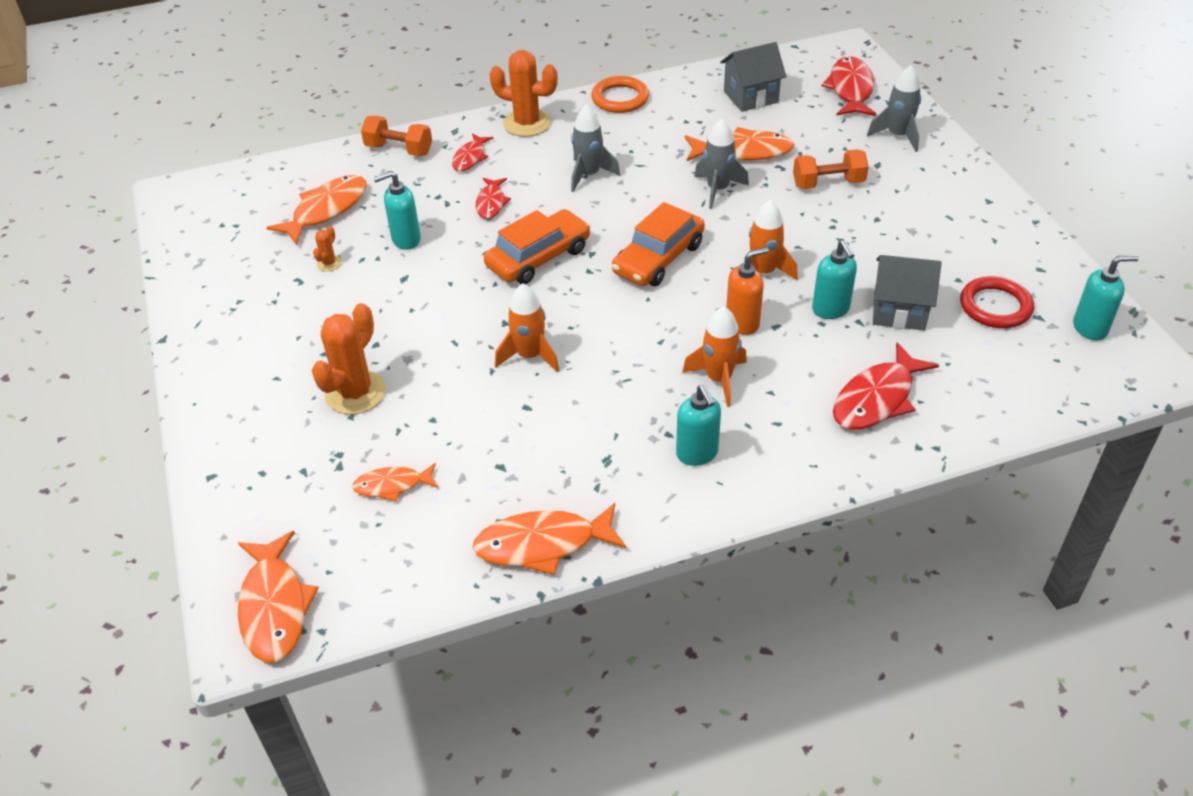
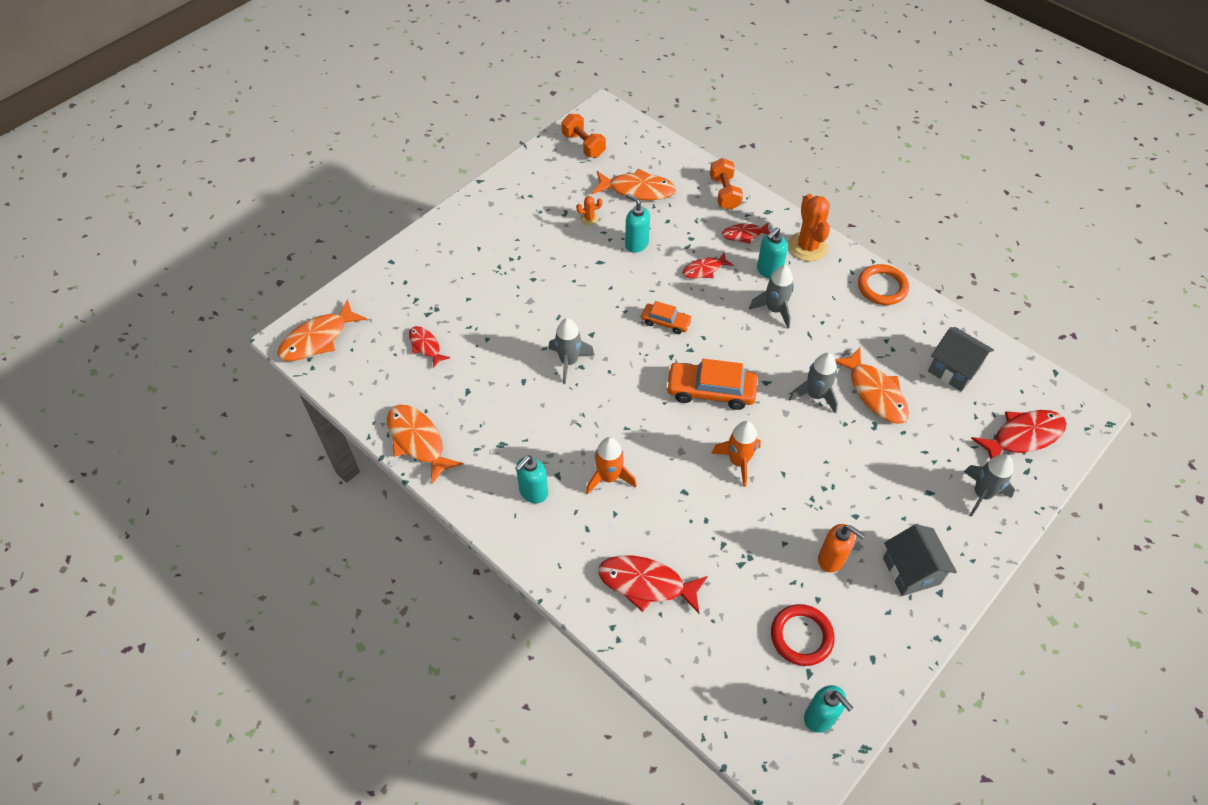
camera: 60 degrees right, 10 degrees up
(355, 393) = (487, 290): orange cactus -> none
(392, 485) = (426, 346): orange fish -> red fish
(529, 356) = (569, 361): orange rocket -> grey rocket
(538, 257) = (666, 322): orange car -> orange car, size x0.58
(743, 323) = (675, 470): orange soap dispenser -> orange soap dispenser (831, 559)
(828, 183) = (877, 466): orange dumbbell -> orange dumbbell (583, 145)
(831, 310) = (724, 521): turquoise soap dispenser -> turquoise soap dispenser (768, 271)
(899, 311) = (752, 568): grey house -> grey house (911, 571)

